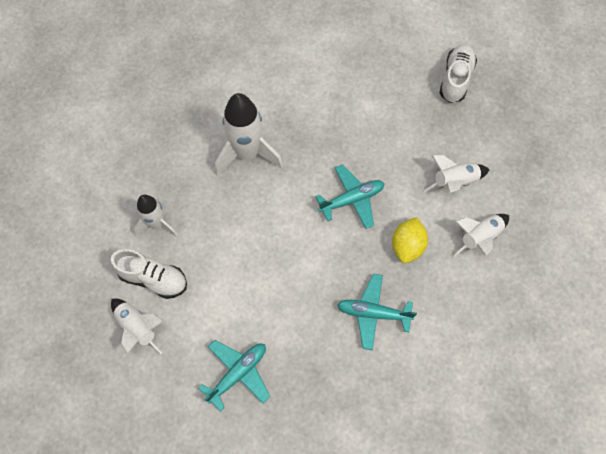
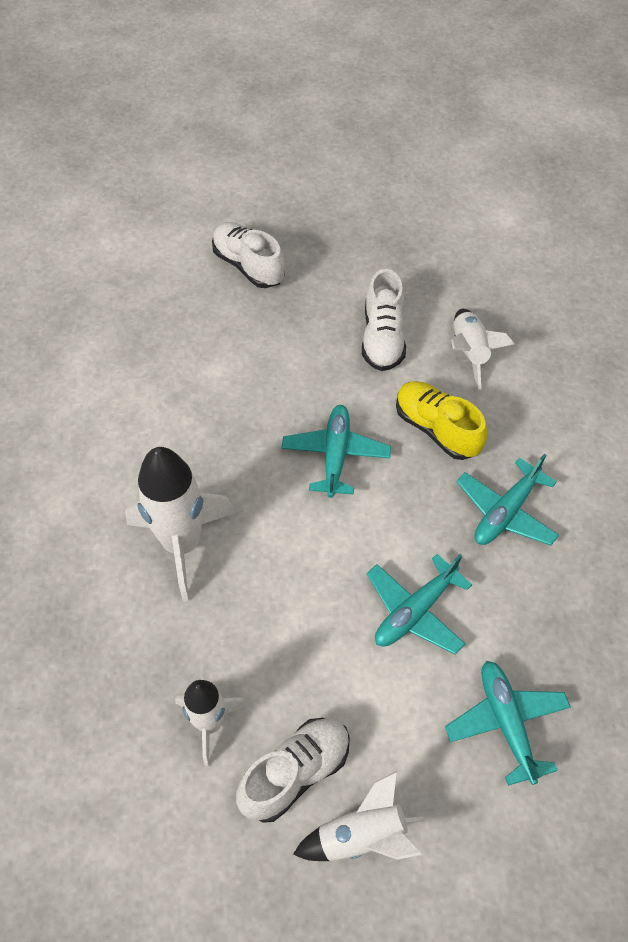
camera: 60 degrees left, 10 degrees down
(277, 293) = (415, 611): none -> turquoise plane
(407, 246) = (436, 429): yellow lemon -> yellow shoe
(454, 182) = (382, 338): white rocket -> white shoe

